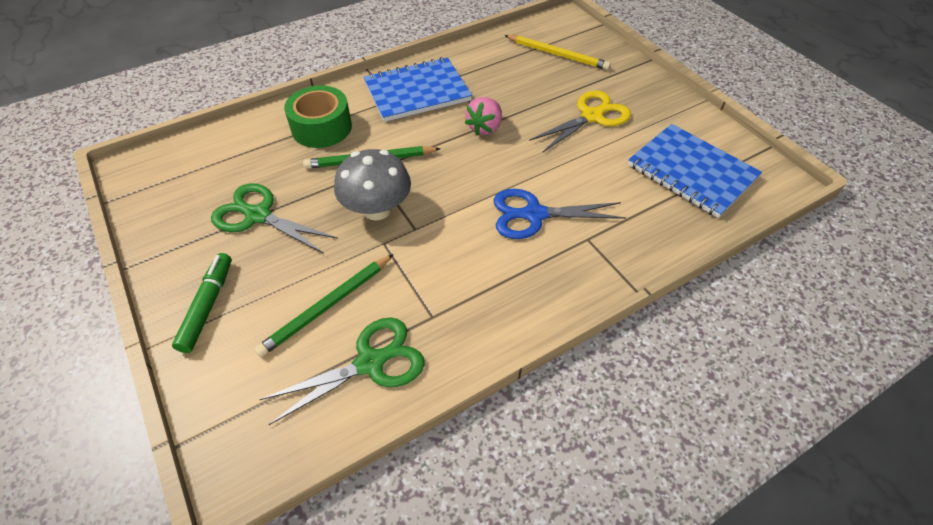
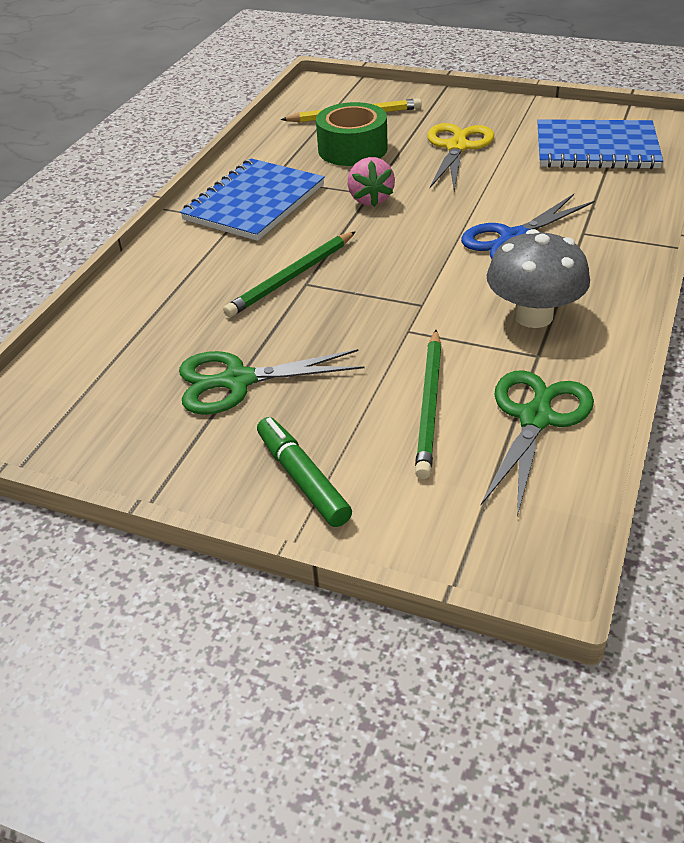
camera: 35 degrees left, 10 degrees down
(321, 127) = (192, 278): green tape -> green tape (352, 149)
(377, 209) = (361, 310): grey mushroom -> grey mushroom (533, 316)

